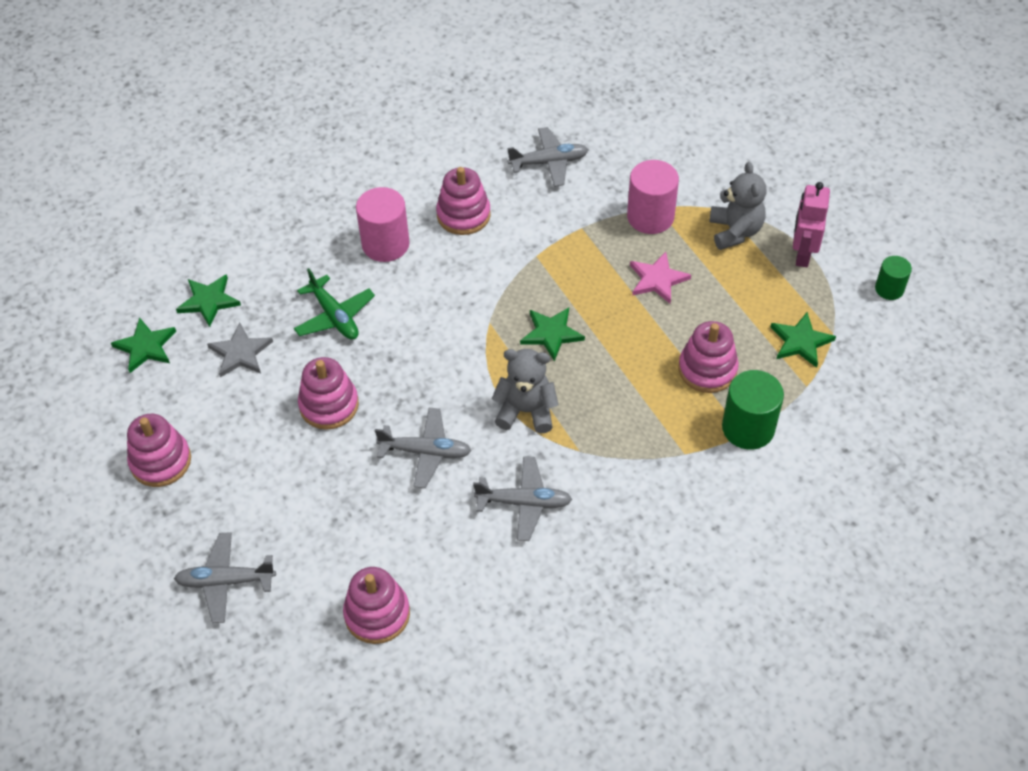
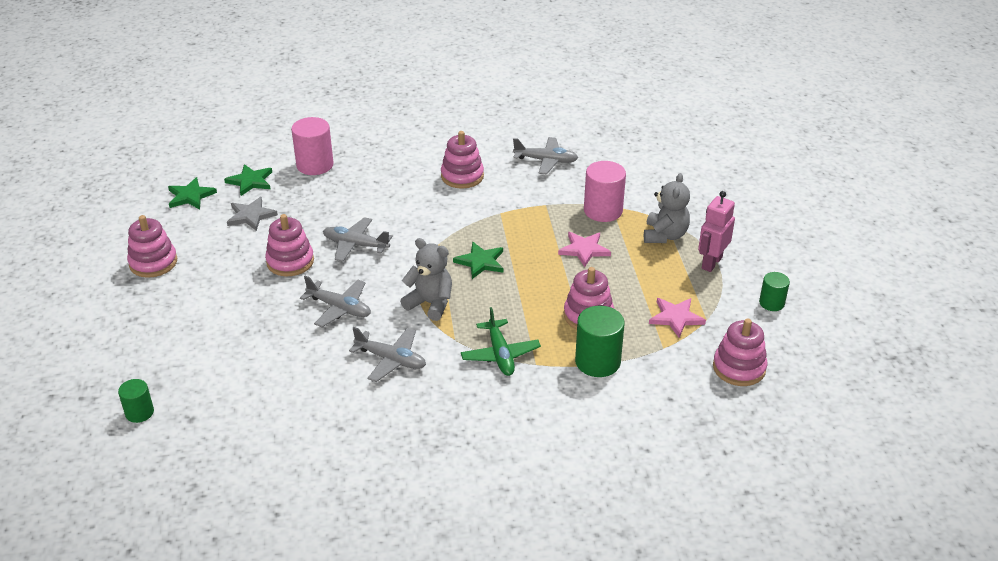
camera: 20 degrees right, 15 degrees down
(225, 581) = (145, 345): grey plane -> grey plane (355, 245)
(277, 675) = (139, 412): none -> green cylinder
(335, 316) = (330, 211): green plane -> green plane (500, 354)
(377, 614) = (236, 397): pink stacking toy -> pink stacking toy (739, 368)
(385, 244) = (394, 179): pink cylinder -> pink cylinder (315, 165)
(800, 342) = (676, 318): green star -> pink star

